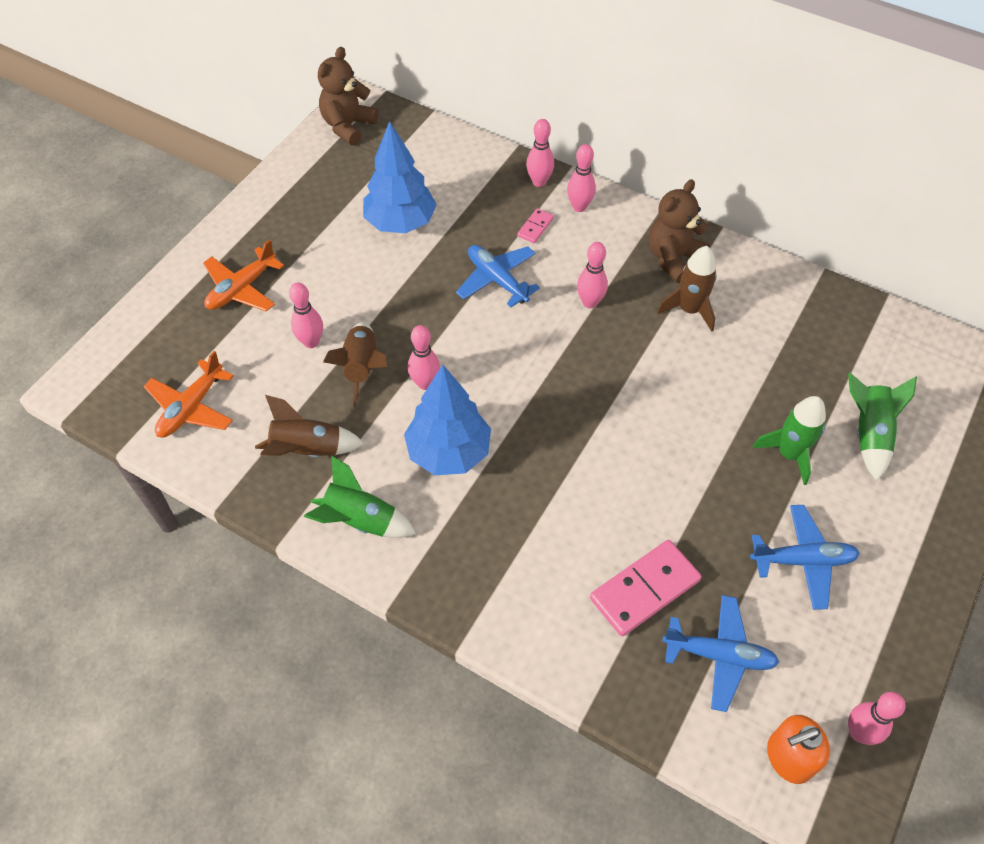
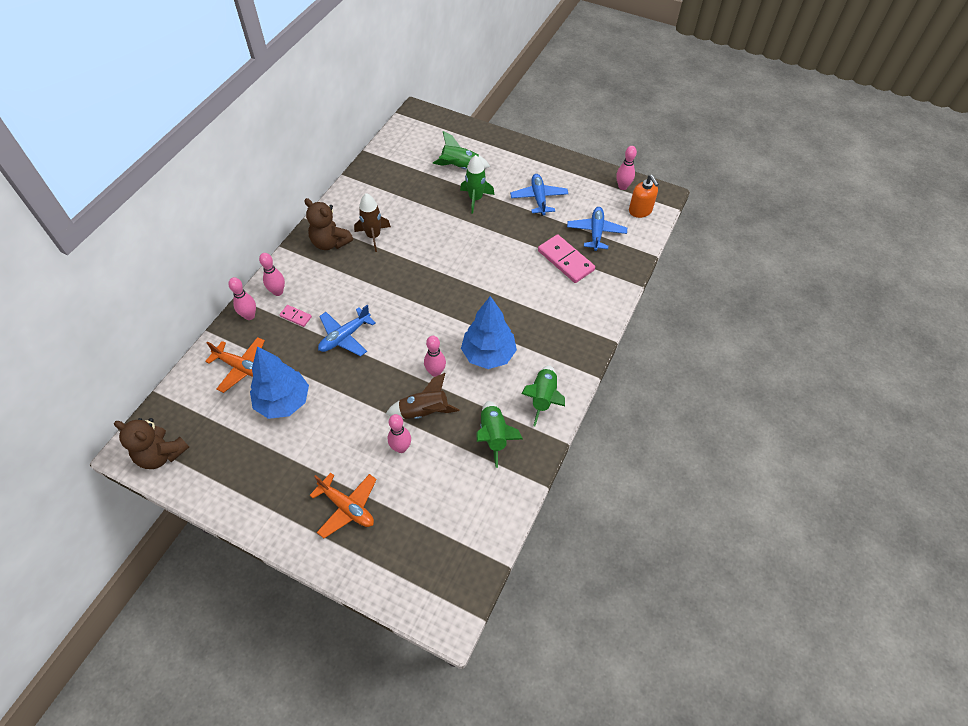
camera: 95 degrees left, 0 degrees up
(191, 408) = (464, 520): orange plane -> orange plane (241, 367)
(307, 450) = (494, 436): brown rocket -> green rocket
(590, 302) = (366, 285): pink bowling pin -> none

